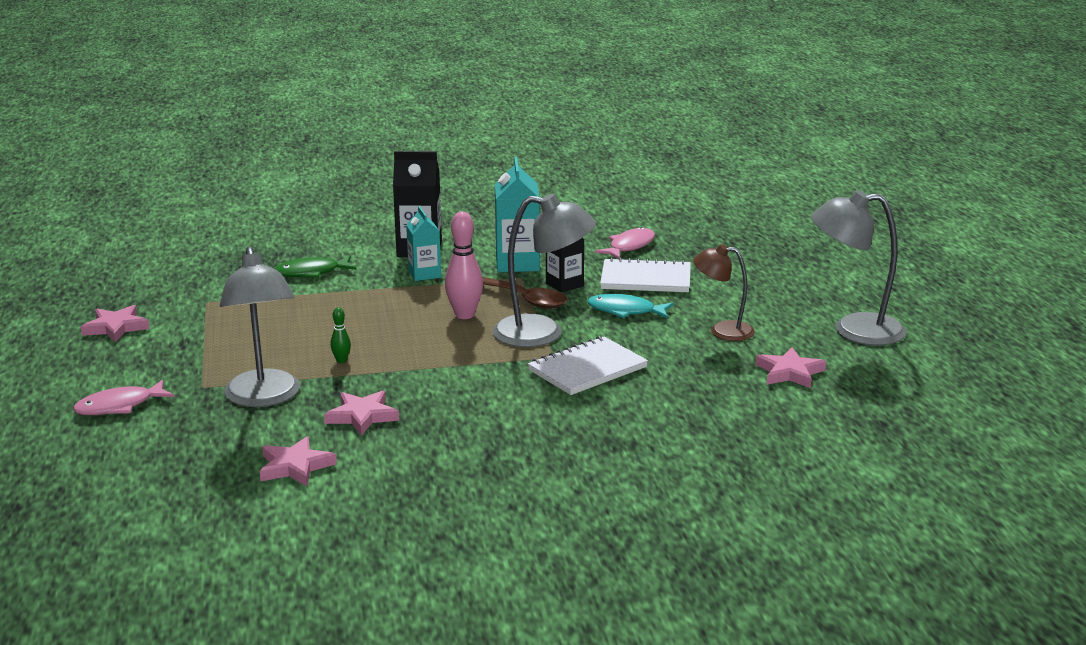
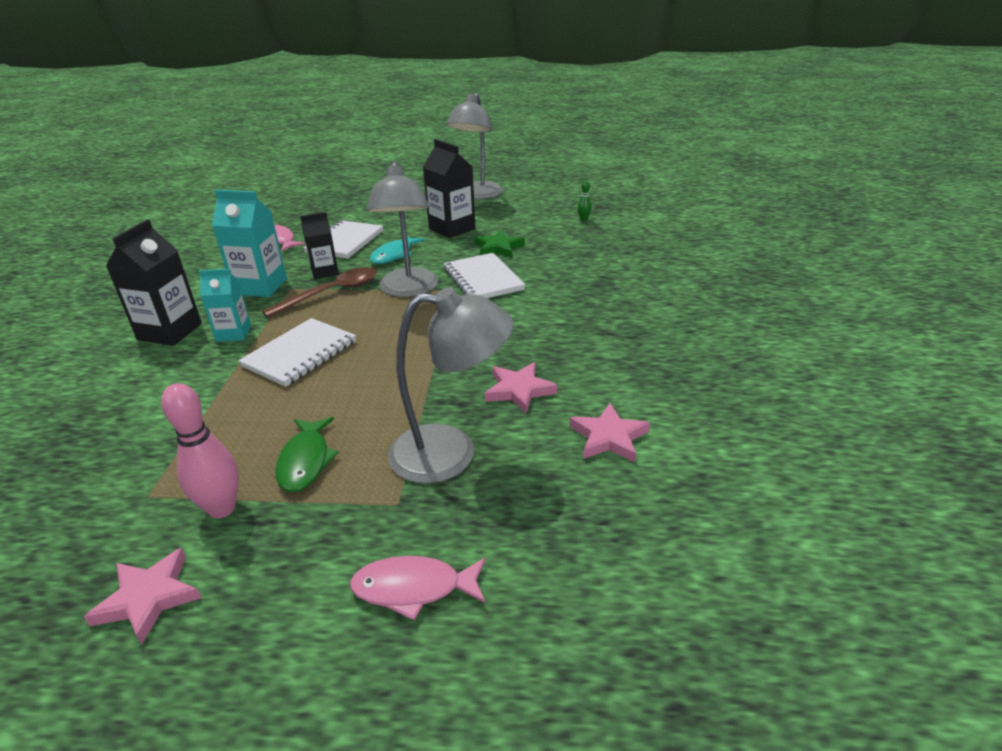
camera: 75 degrees left, 10 degrees up
(119, 406) = (413, 588): pink fish -> pink fish turned 105 degrees clockwise
(311, 272) = (151, 404): green fish -> green fish (306, 461)
(341, 361) = (393, 395): green bowling pin -> green bowling pin (584, 219)
(398, 309) = (300, 354): none -> white notebook
(464, 315) = (344, 320): pink bowling pin -> pink bowling pin (222, 508)
(542, 333) = (409, 290): grey lamp -> grey lamp turned 150 degrees clockwise
(681, 367) = (498, 248): none -> green star
(722, 331) = (452, 229): brown lamp -> black carton
(789, 372) = (524, 218): pink star -> none

